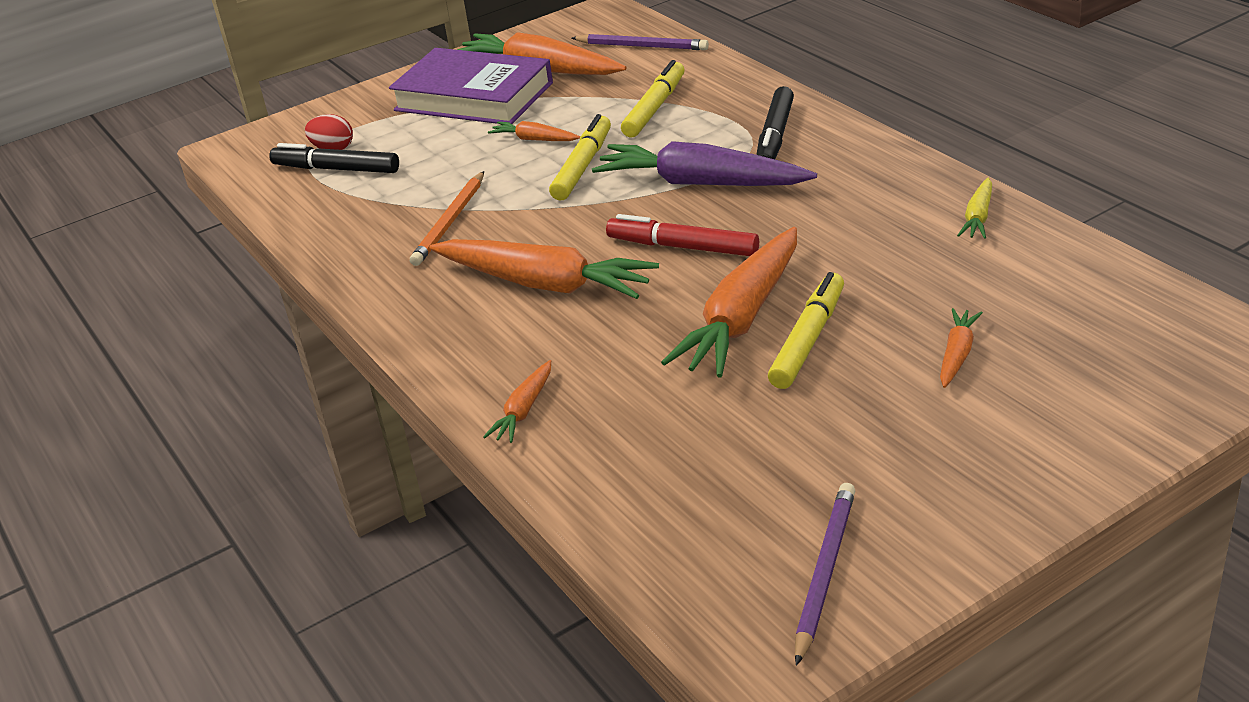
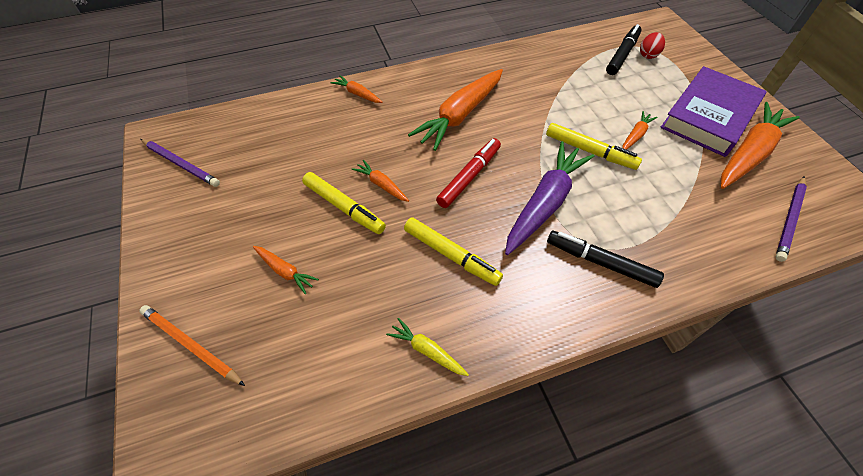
camera: 100 degrees right, 20 degrees up
(450, 221) = (543, 89): orange pencil -> orange pencil (191, 345)
(654, 108) = (669, 203): yellow marker -> yellow marker (451, 255)
(742, 318) = (381, 185): orange carrot -> orange carrot, size x0.47

